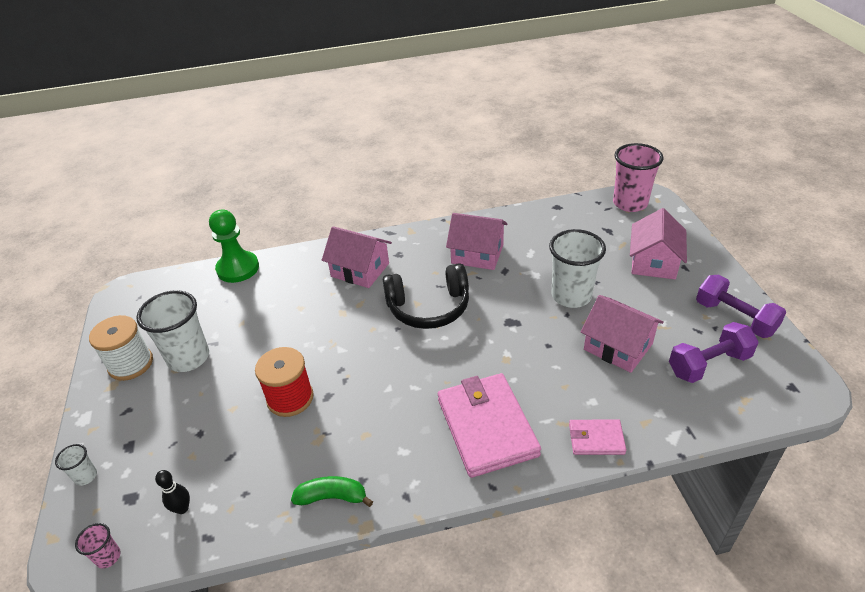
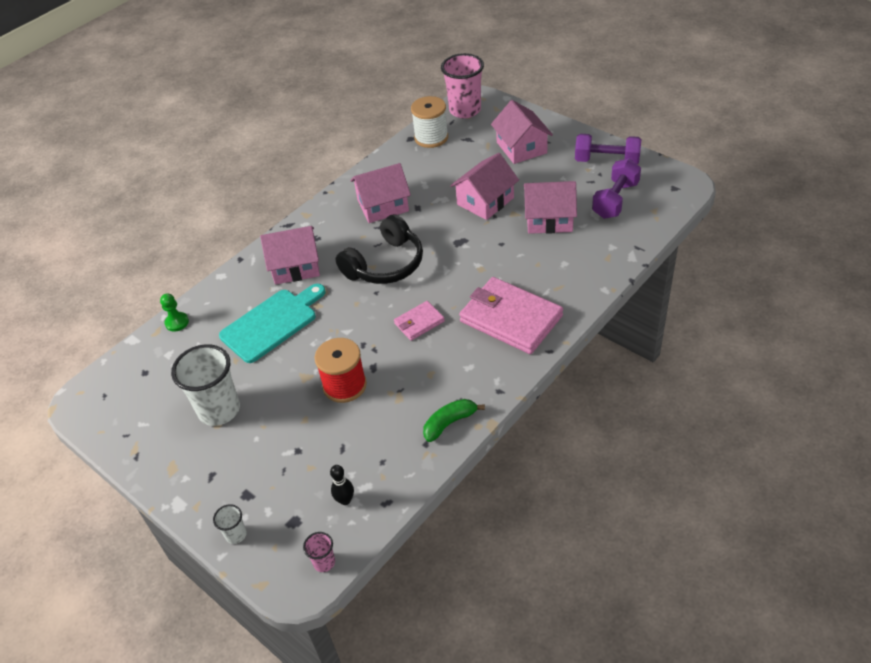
camera: 35 degrees left, 5 degrees up
(131, 364) = (169, 445): white spool -> white spool (431, 137)
(238, 268) = (177, 322): green pawn -> green pawn, size x0.52
(296, 308) = (272, 323): none -> turquoise cutting board
(571, 296) = (485, 201): white cup -> pink house
(596, 439) = (587, 285): pink wallet -> pink wallet (419, 322)

